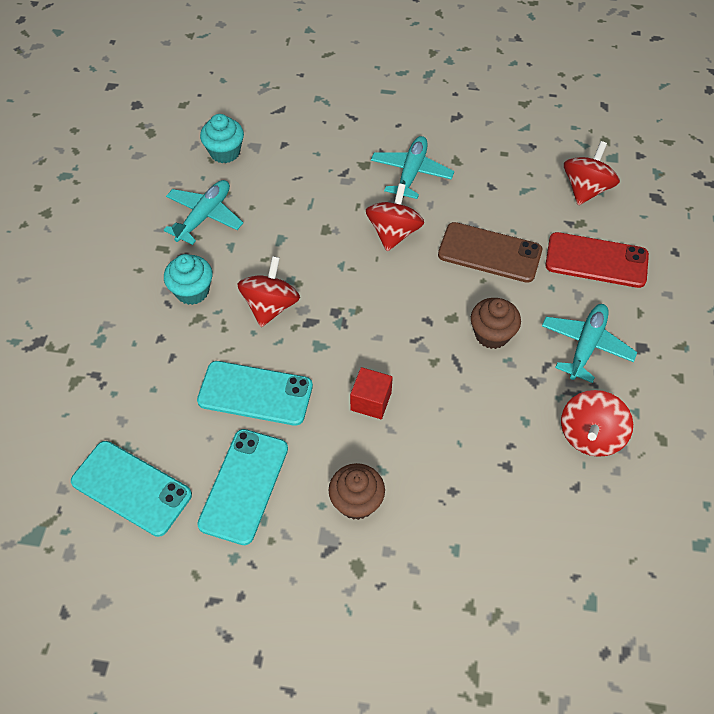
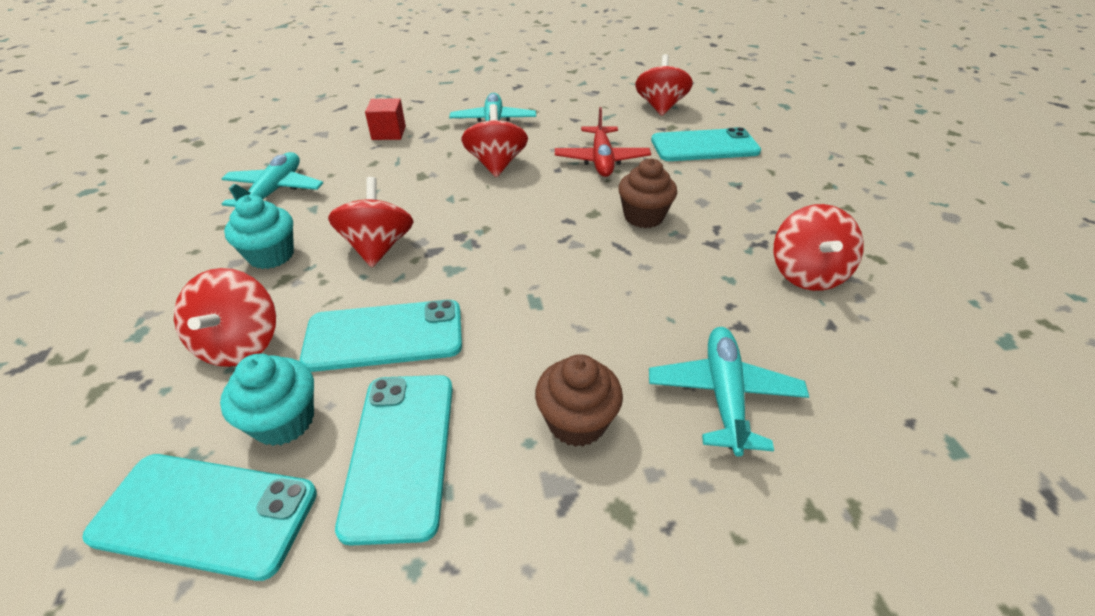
camera: 20 degrees left, 15 degrees down
(162, 370) = (241, 344): none -> red spinning top
(225, 152) = (289, 142): turquoise cupcake -> turquoise cupcake (284, 421)
(371, 401) = (541, 305): red cube -> red cube (388, 133)
(489, 253) = (601, 160): brown phone -> red plane
(586, 345) = (742, 204): turquoise plane -> turquoise plane (723, 395)
(596, 260) = (704, 146): red phone -> turquoise phone

